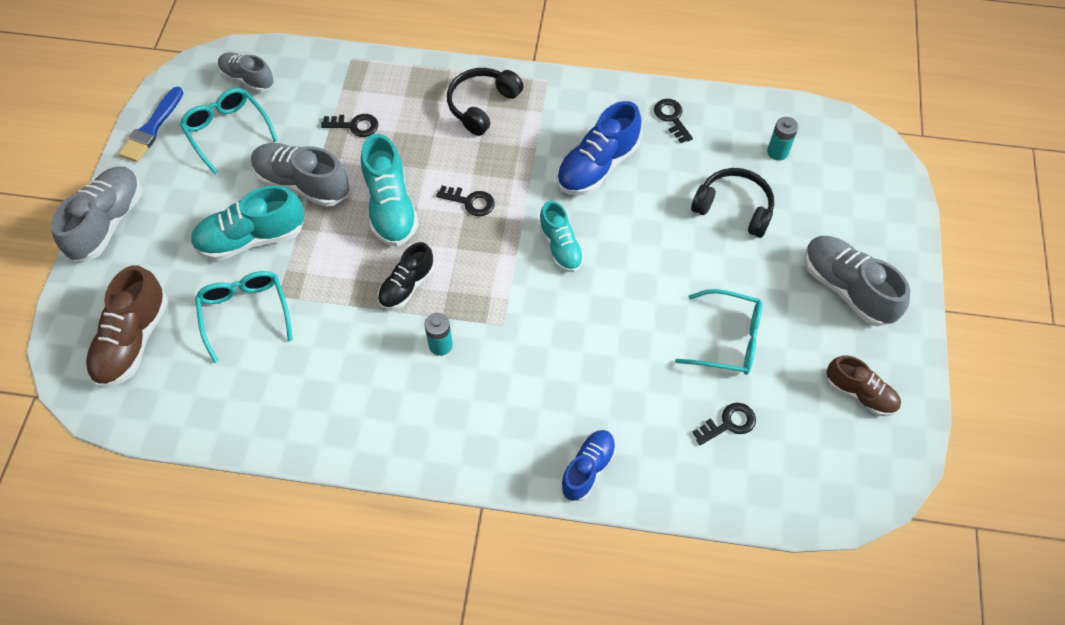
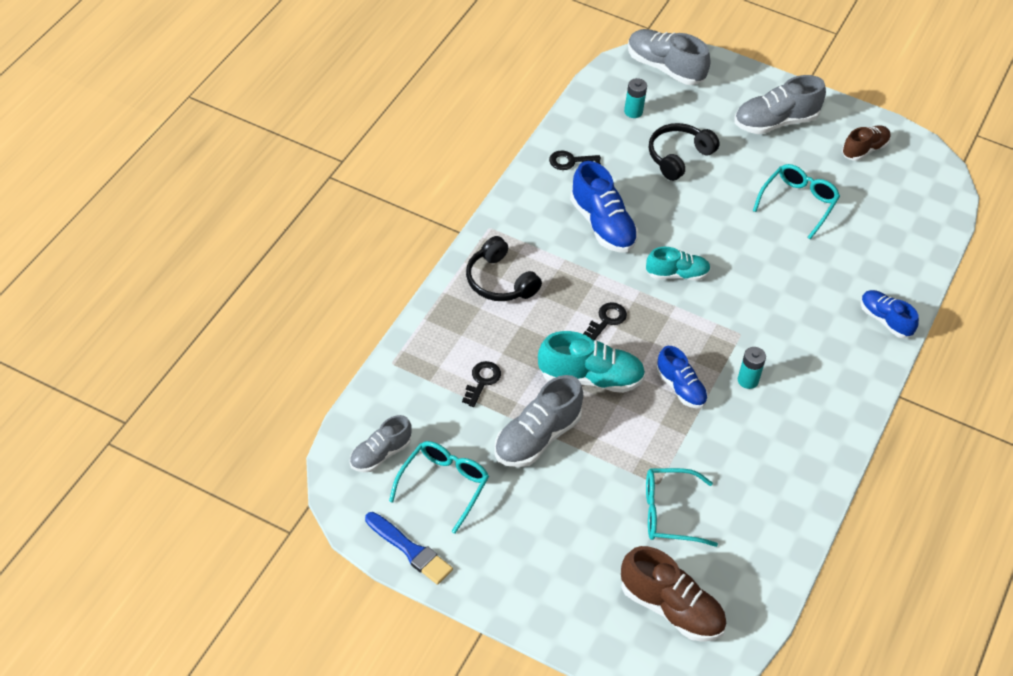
camera: 75 degrees left, 10 degrees down
(108, 222) = (521, 609): grey shoe -> grey shoe (665, 68)
(227, 131) = (443, 485): turquoise glasses -> turquoise glasses turned 135 degrees clockwise
(252, 238) = (586, 491): turquoise shoe -> none
(407, 286) = (680, 388): black shoe -> blue shoe
(729, 423) = (869, 228): black key -> none

